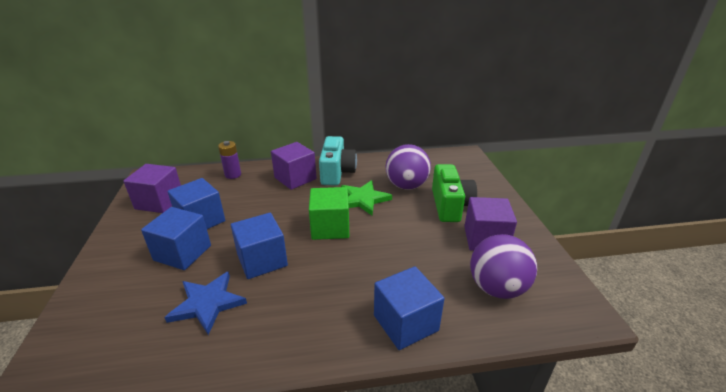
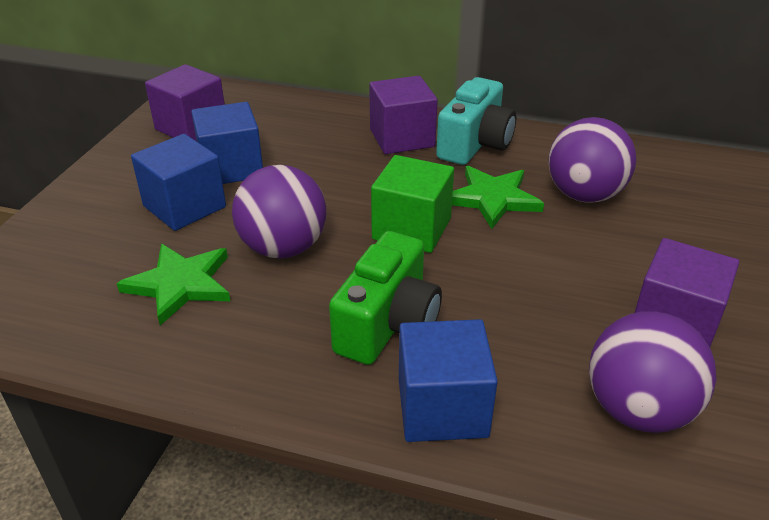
camera: 25 degrees right, 5 degrees up
(207, 303) = (180, 284): blue star -> green star
(233, 175) = (311, 111): purple battery -> none
(262, 260) = (283, 248): blue cube -> purple ball
(450, 205) = (644, 249): green camera -> green camera (388, 324)

